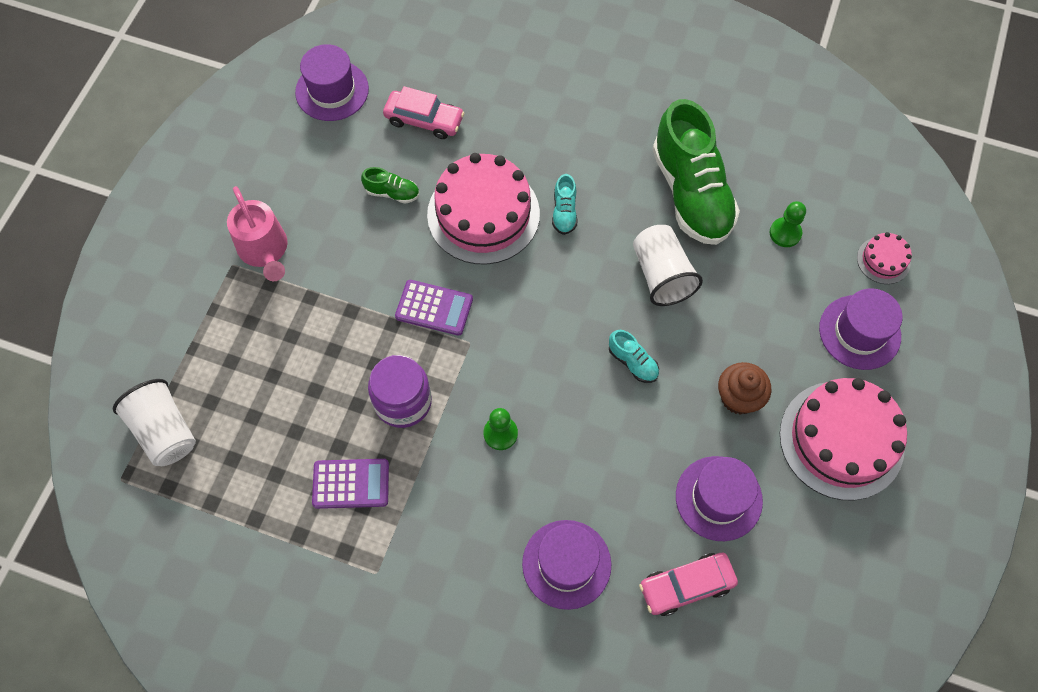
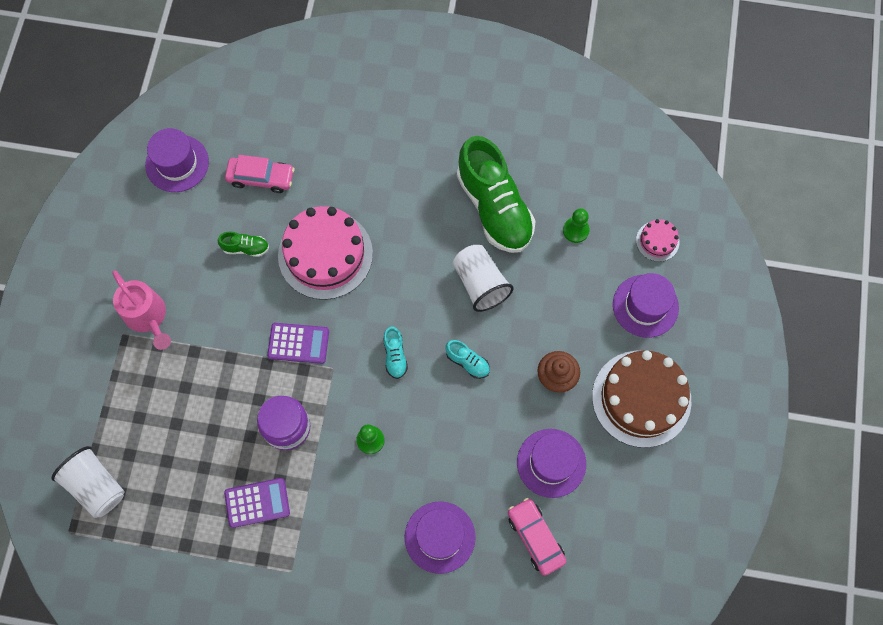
camera: 10 degrees left, 5 degrees up
(564, 212) = (392, 242): turquoise shoe -> turquoise shoe (395, 356)
(686, 586) = (535, 537): pink car -> pink car turned 90 degrees clockwise
(841, 440) = (641, 398): pink cake -> brown cake

